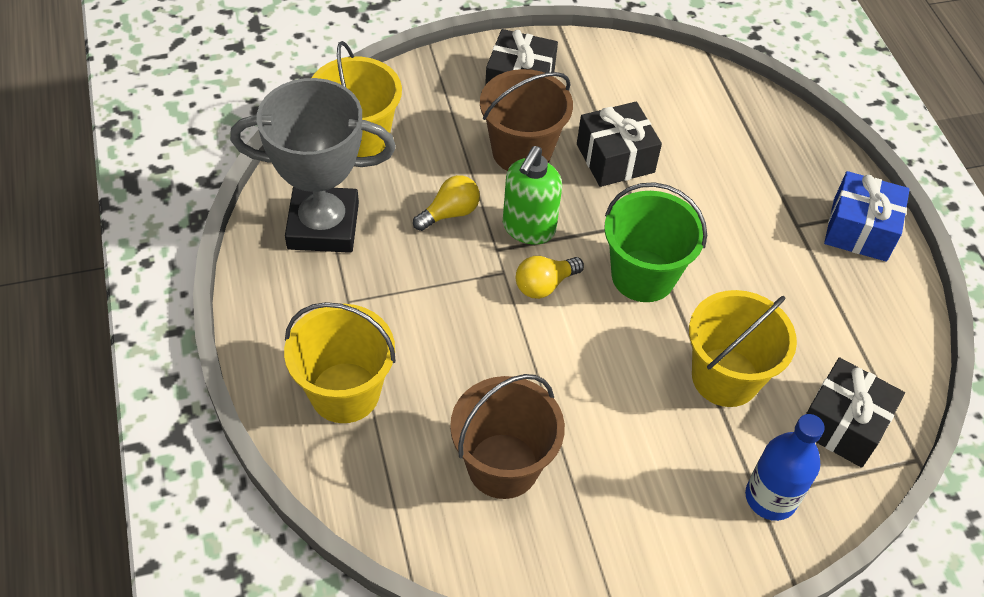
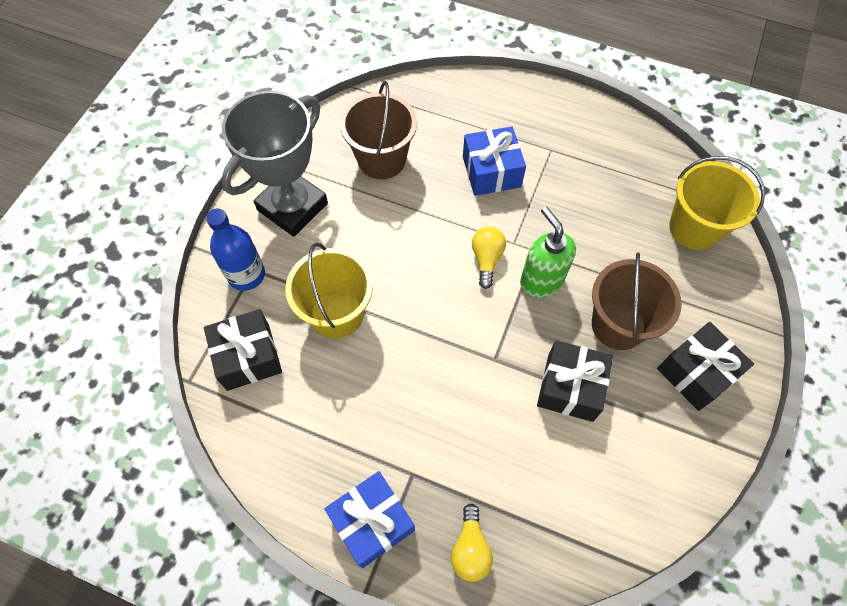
camera: 130 degrees right, 10 degrees up
(323, 226) = (622, 167): grey trophy -> grey trophy (292, 207)
(345, 392) = (487, 116): yellow bucket -> none
(427, 341) = (491, 172): none -> blue gift
(450, 213) = (587, 242): yellow light bulb -> yellow light bulb (470, 549)
(643, 276) = (449, 324): green bucket -> none

